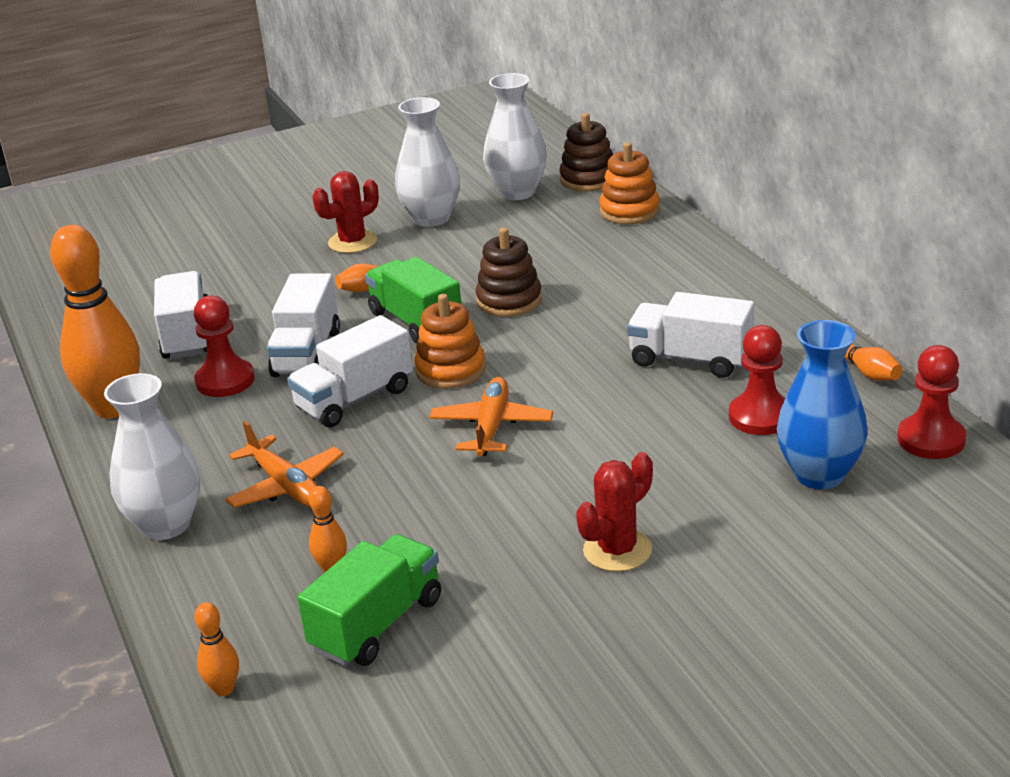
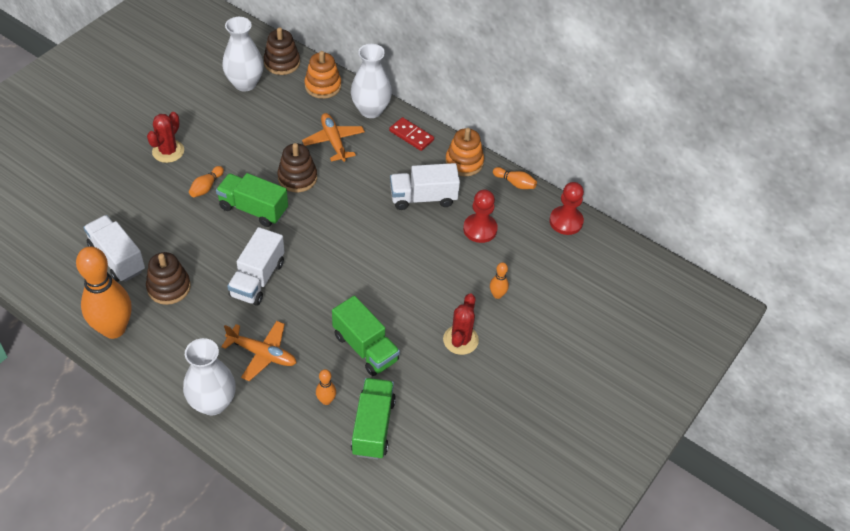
camera: 35 degrees left, 20 degrees up
(224, 689) = (323, 494): orange bowling pin -> orange bowling pin (497, 295)
(225, 380) = (169, 287): red pawn -> brown stacking toy
(307, 353) = (204, 252): white truck -> none
(431, 218) = (205, 119): white vase -> white vase (371, 110)
(448, 519) = (365, 348): none -> green truck
(450, 370) = (298, 241): orange stacking toy -> orange stacking toy (464, 162)
(491, 427) = (347, 277): orange plane -> orange plane (333, 141)
(727, 285) = (411, 135): none -> red domino
(819, 474) = (527, 260): blue vase -> none

